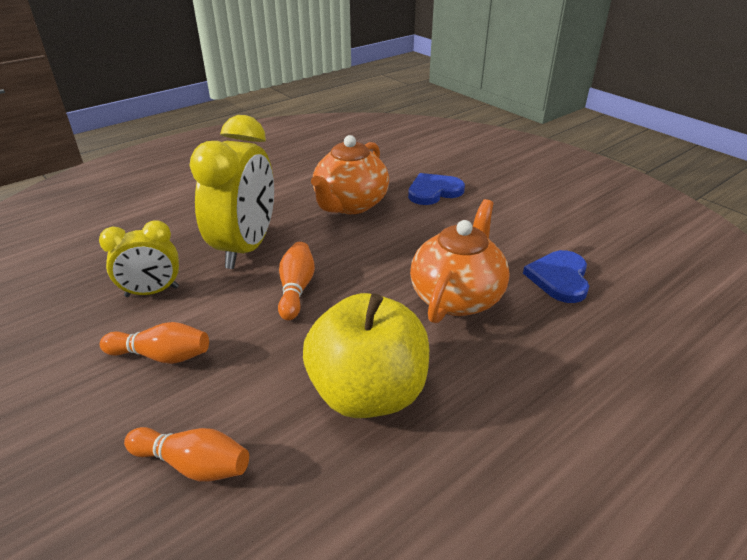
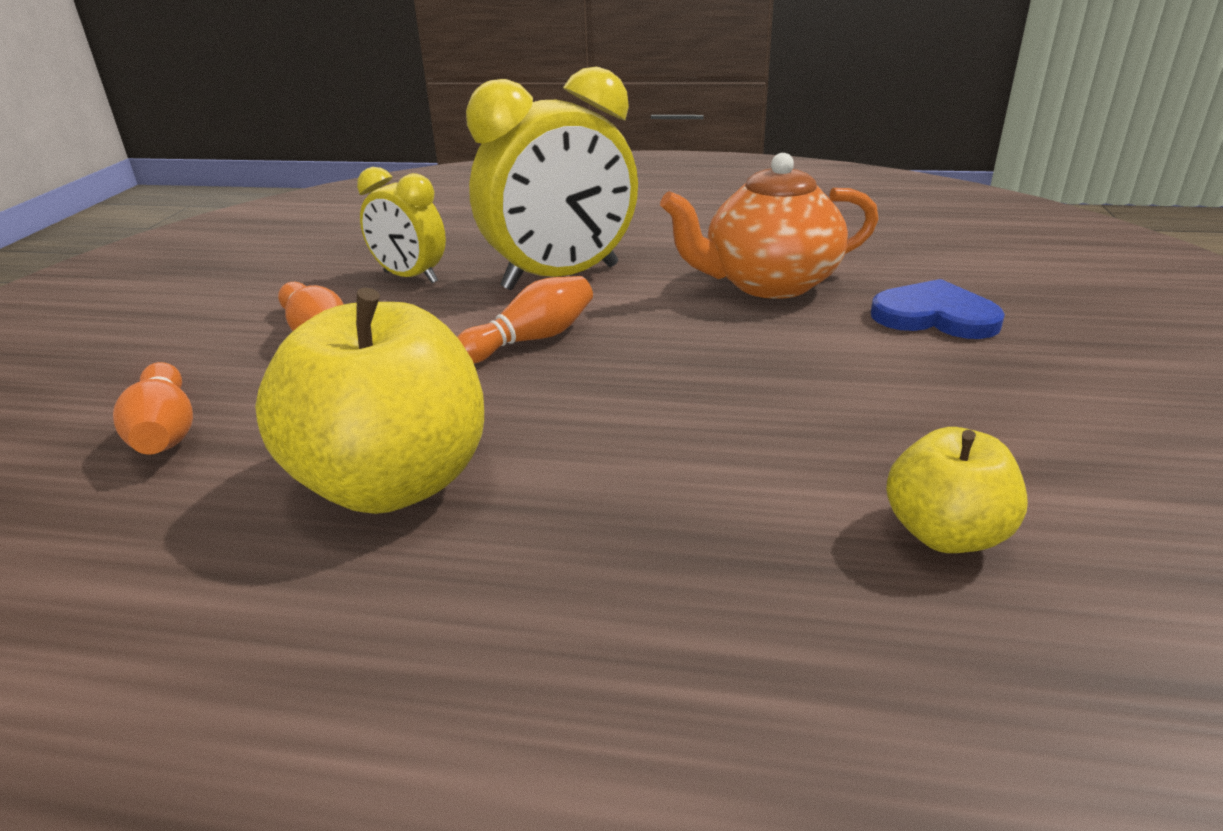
camera: 50 degrees right, 5 degrees down
(457, 297) = (706, 455): orange teapot -> none
(559, 278) = (945, 533): blue heart -> yellow apple

